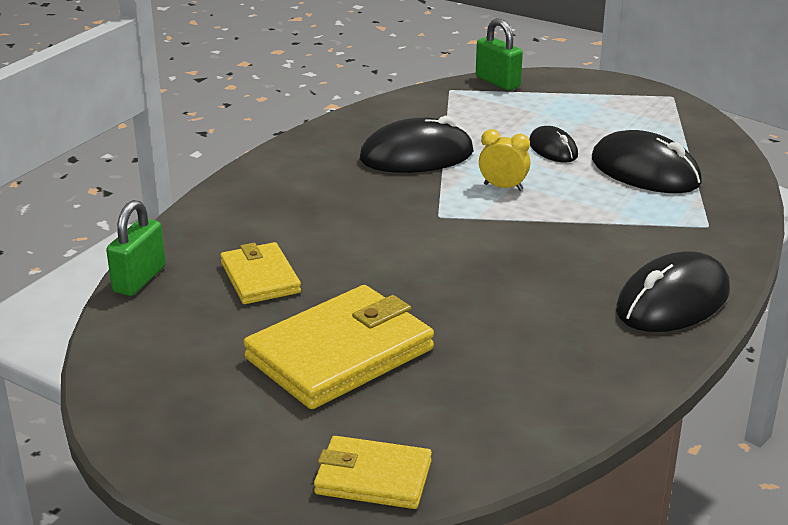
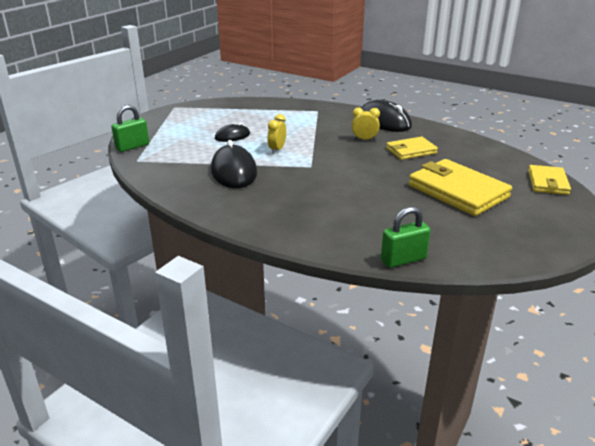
camera: 90 degrees left, 0 degrees up
(139, 279) = (403, 259): green padlock -> green padlock turned 45 degrees counterclockwise
(260, 278) = (390, 216): yellow wallet -> yellow wallet (411, 151)
(566, 271) = (364, 139): none -> yellow clock
(645, 171) = (262, 118): black mouse -> none

